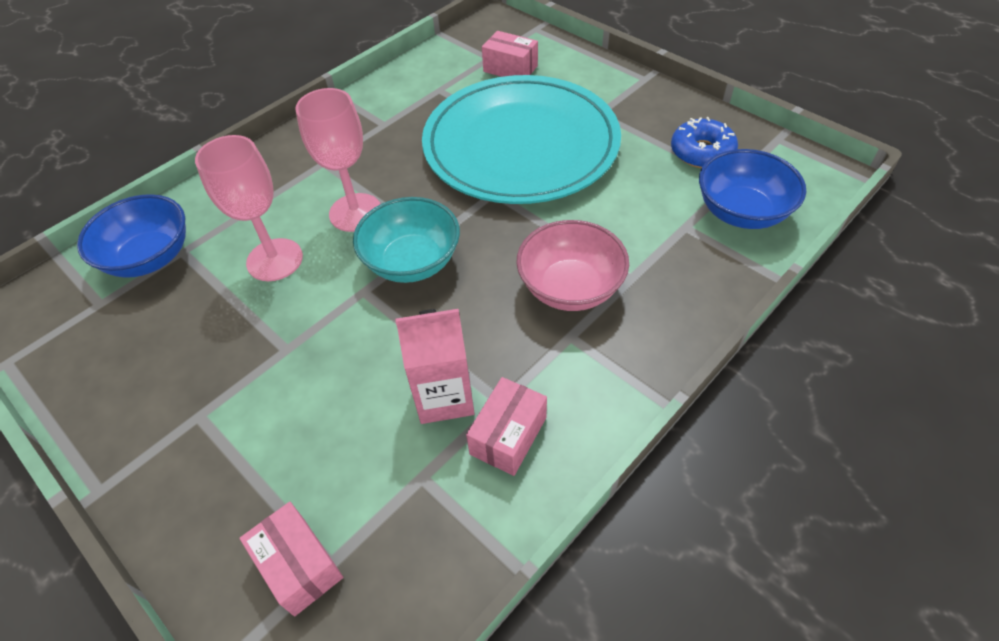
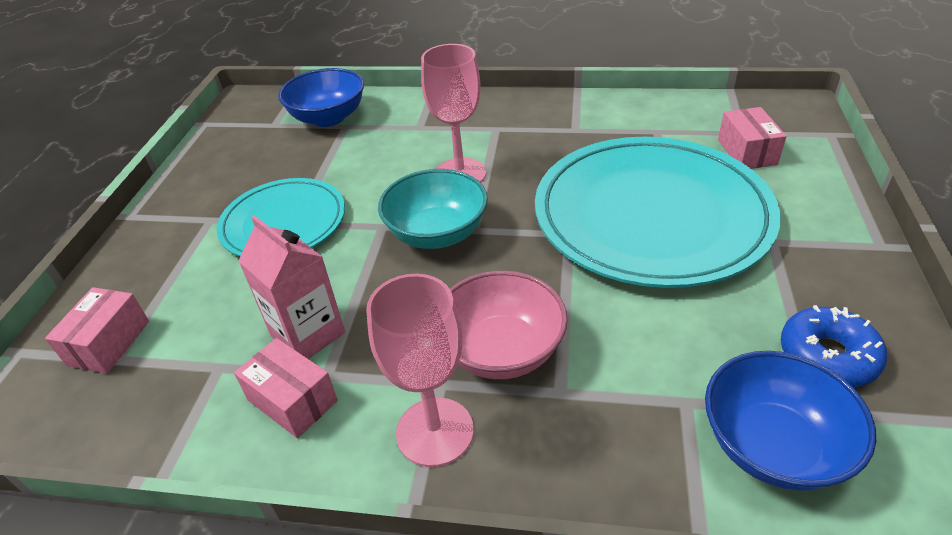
camera: 55 degrees right, 10 degrees down
(275, 260) = (374, 167): pink goblet -> pink goblet (435, 431)
(277, 357) = (284, 223): none -> turquoise plate
(508, 435) = (292, 400): pink box -> pink box turned 45 degrees clockwise

